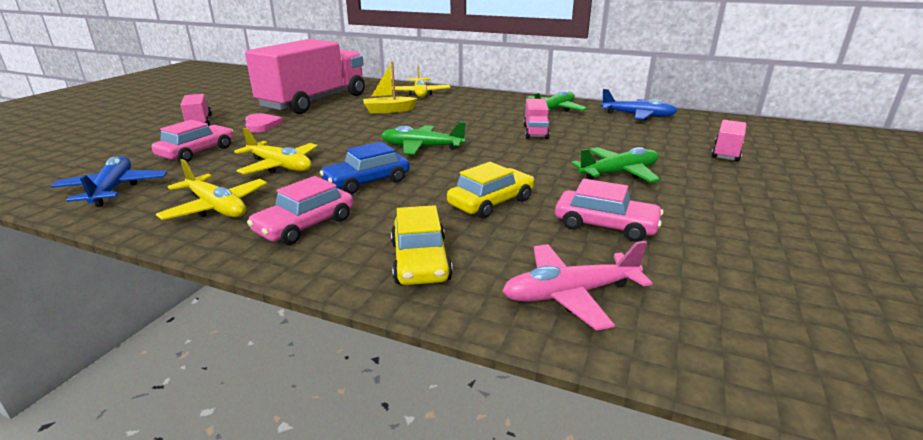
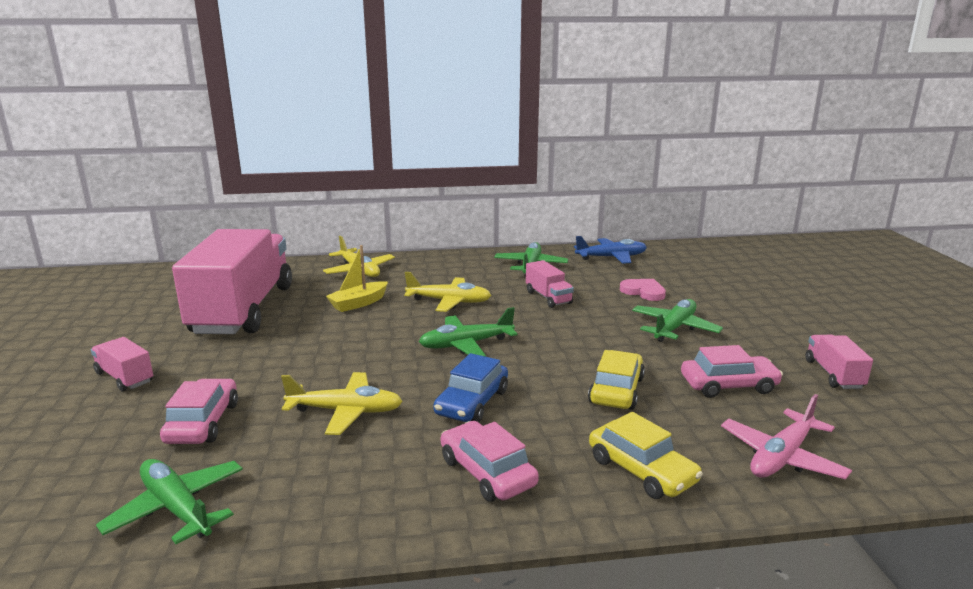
camera: 30 degrees left, 5 degrees down
(113, 189) = (177, 508): blue plane -> green plane
(216, 207) = (357, 485): yellow plane -> yellow plane (449, 301)
(261, 125) = (227, 361): pink heart -> pink heart (643, 292)
(305, 225) = (487, 472): pink car -> pink car turned 135 degrees clockwise
(726, 153) = (724, 285): pink truck -> pink truck (833, 374)

